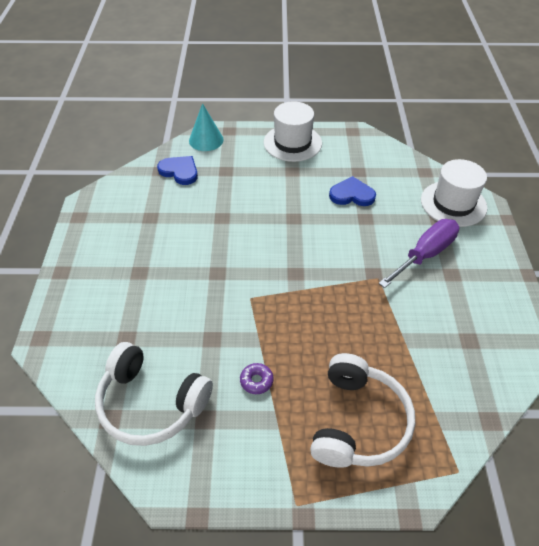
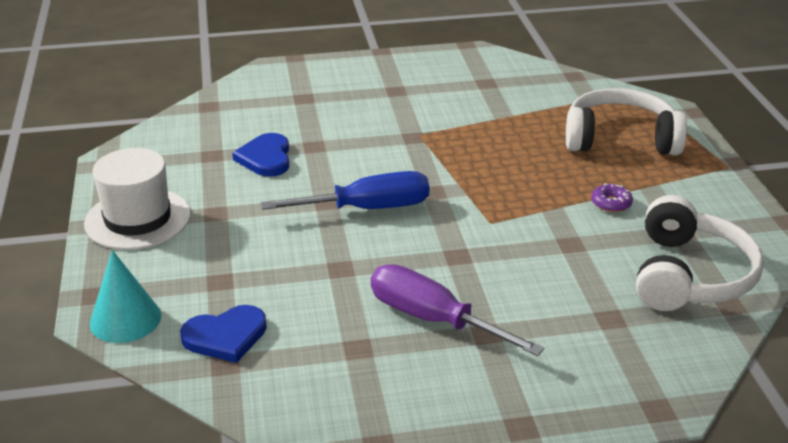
camera: 100 degrees left, 15 degrees down
(179, 171) = (225, 336): blue heart -> blue heart turned 135 degrees counterclockwise
(281, 236) = (368, 208): none -> blue screwdriver
(425, 254) = (369, 105): purple screwdriver -> purple screwdriver (433, 319)
(453, 203) = (272, 88): white hat -> none

